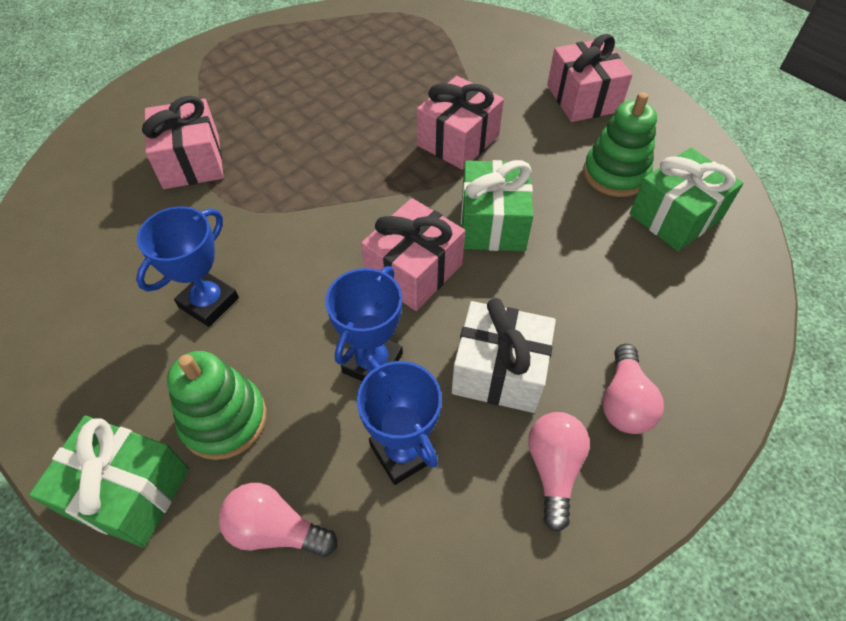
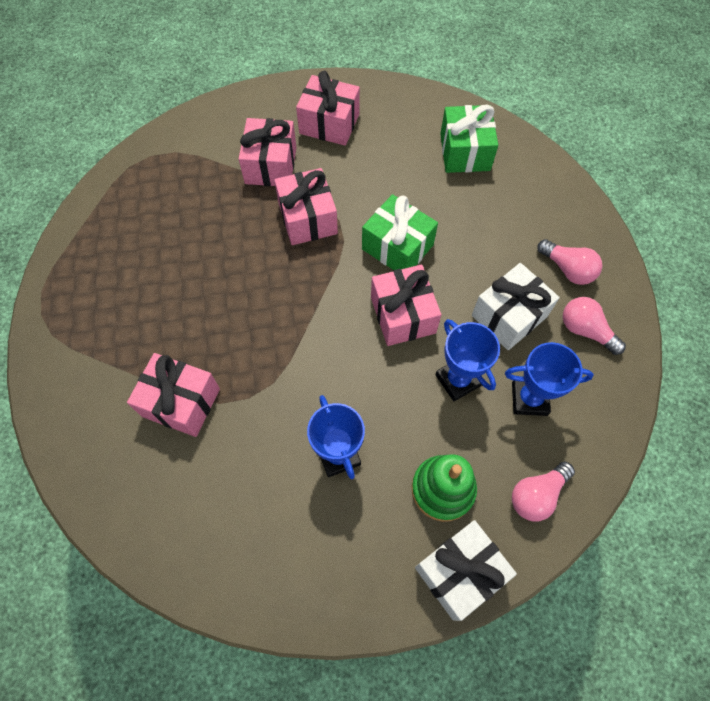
camera: 55 degrees left, 10 degrees up
(128, 492) = (459, 572): green gift -> white gift
(490, 86) = (271, 165): none -> pink gift
(615, 174) = (409, 155): green stacking toy -> none

